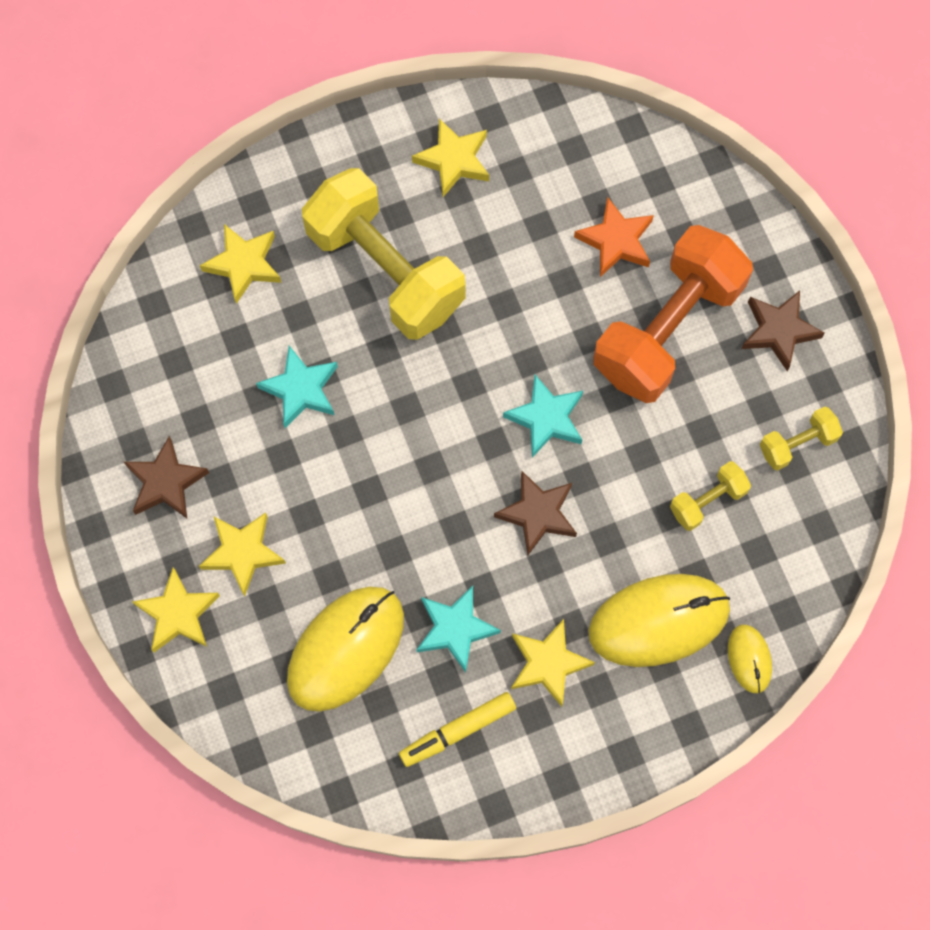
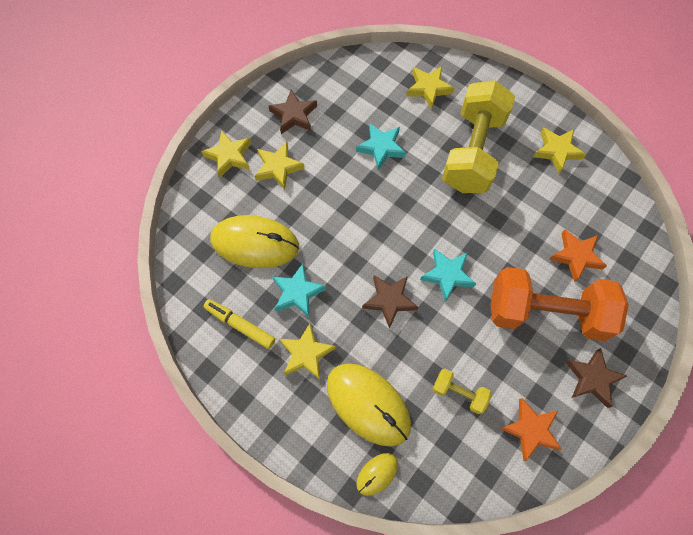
camera: 60 degrees right, 5 degrees down
(797, 444) = (530, 429): yellow dumbbell -> orange star

